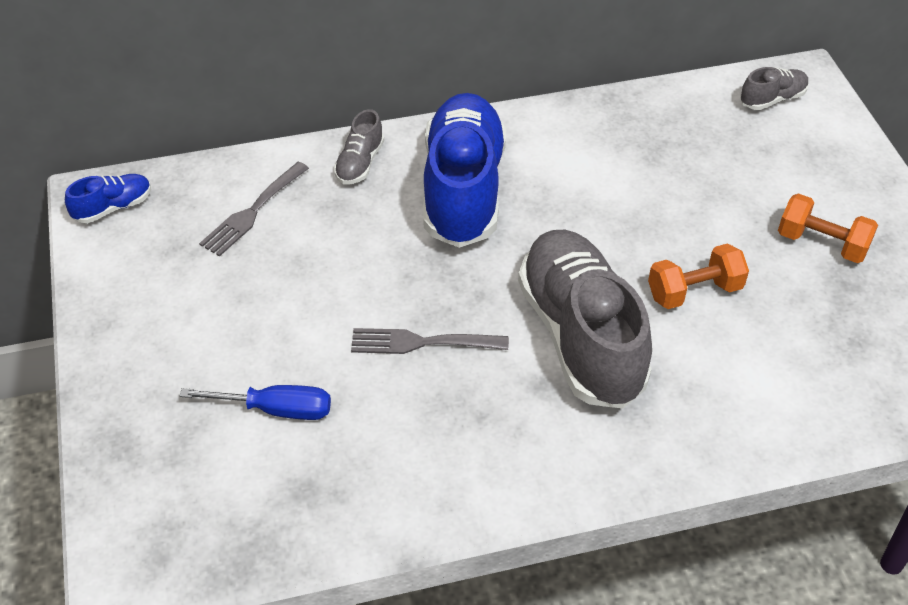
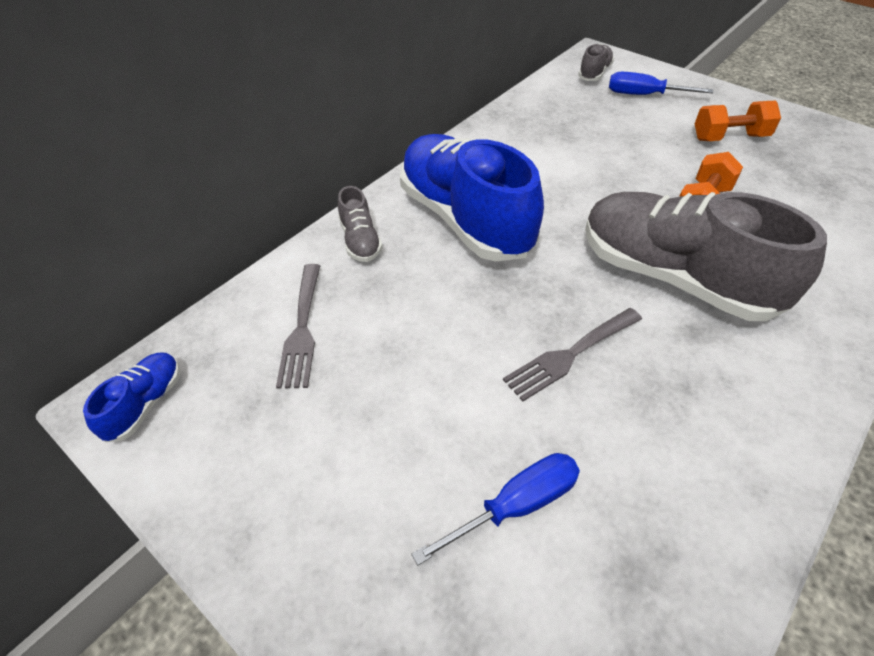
camera: 35 degrees left, 0 degrees up
(794, 151) = (644, 95): none -> blue screwdriver

